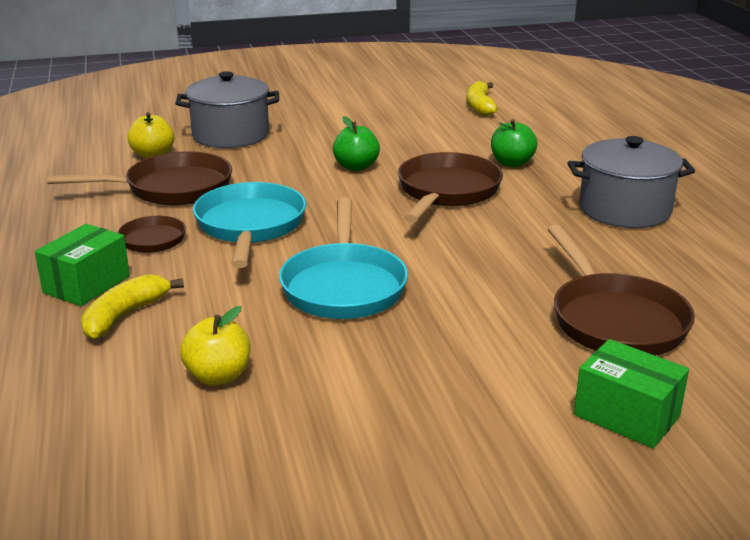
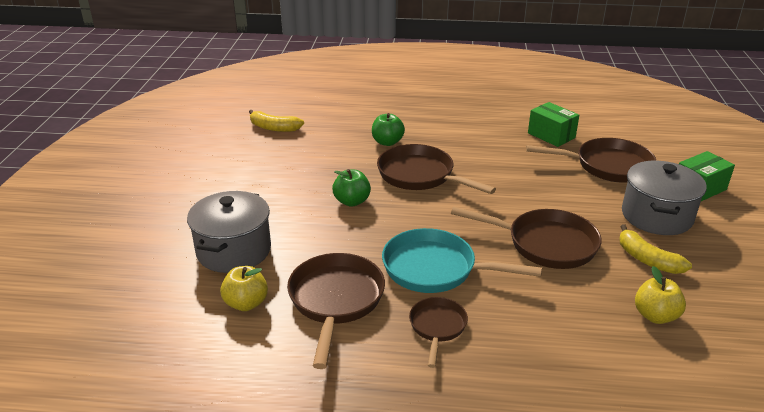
camera: 70 degrees left, 5 degrees up
(87, 284) = (507, 370): green box -> green box (551, 135)
(124, 316) = (565, 352): yellow banana -> yellow banana (647, 259)
(344, 286) = (545, 244): turquoise pan -> brown pan
(624, 210) = (478, 127): grey pot -> grey pot (656, 216)

